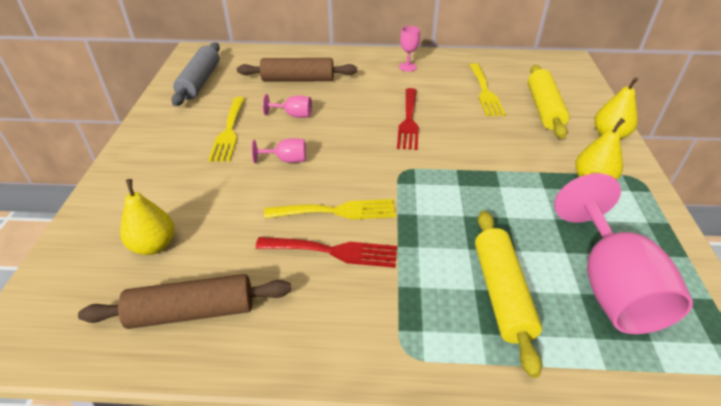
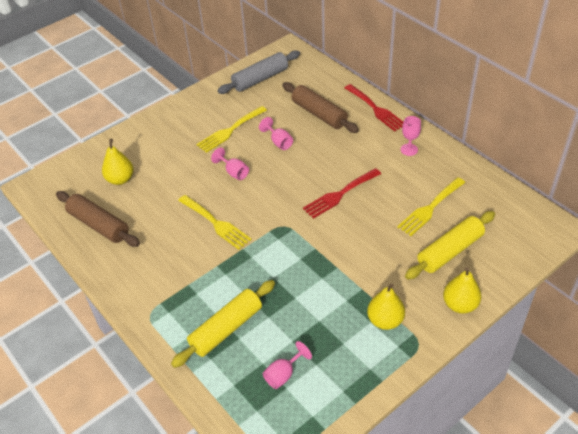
camera: 50 degrees right, 5 degrees up
(333, 251) = (185, 244): red fork -> red fork (376, 109)
(610, 286) = (283, 374): pink goblet -> pink goblet, size x0.43

